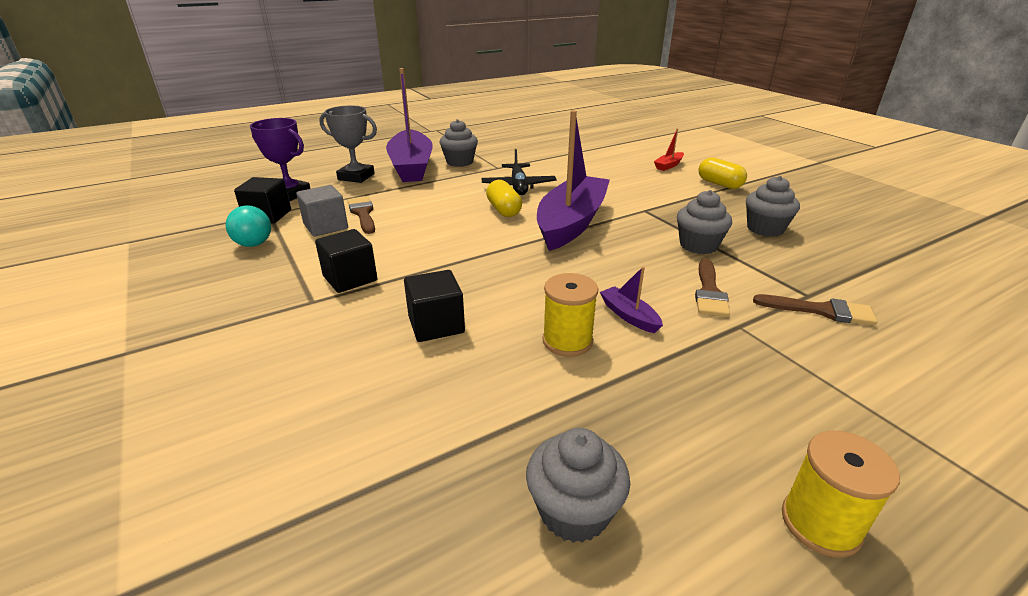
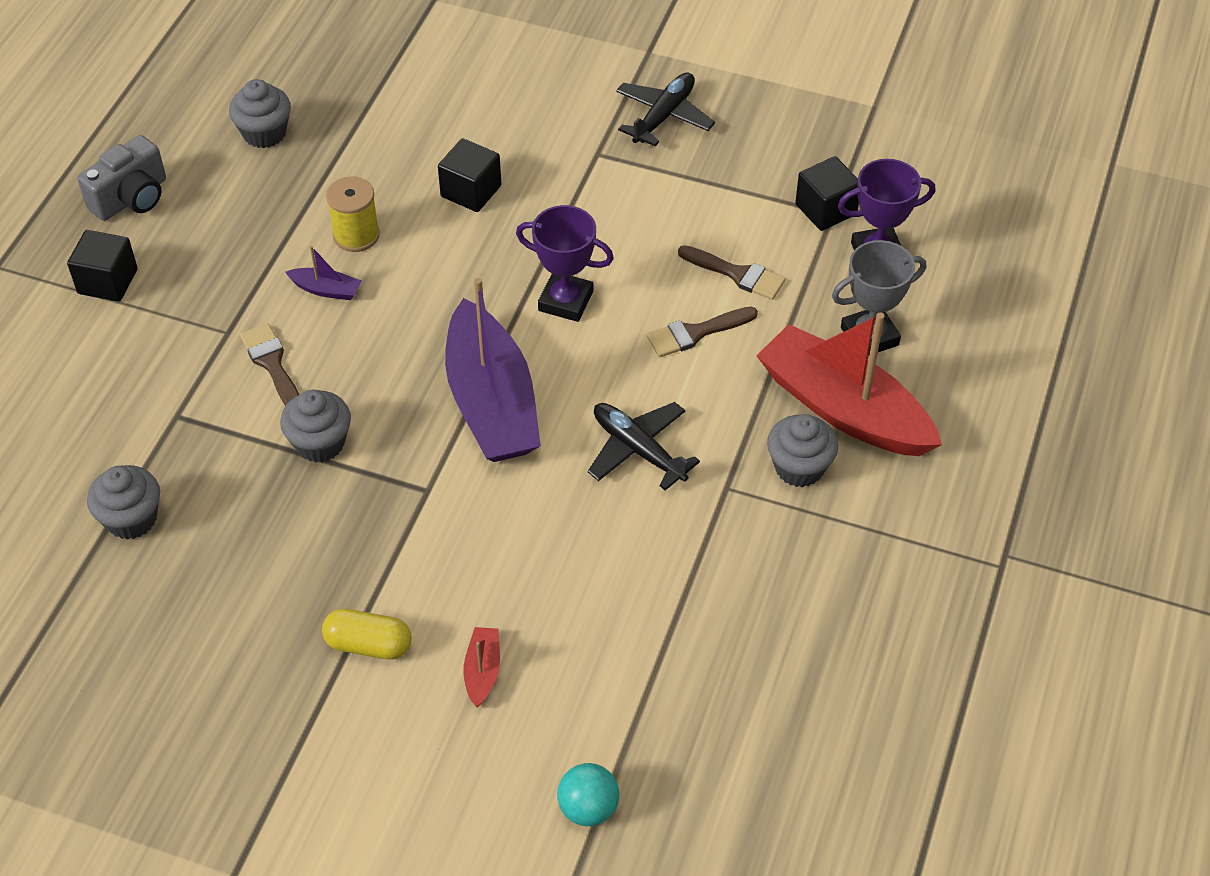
camera: 140 degrees right, 20 degrees up
(227, 300) = (664, 116): none -> black plane
(254, 244) = (759, 171): turquoise ball -> turquoise ball (588, 808)
(326, 226) = (739, 232): grey cube -> none
(350, 278) = (605, 190): black cube -> black cube (107, 281)
(411, 166) = (843, 409): purple boat -> red boat
(469, 241) = (565, 301): none -> purple trophy
(503, 210) = (595, 380): yellow capsule -> none
(765, 229) = (257, 533): grey cupcake -> grey cupcake (131, 519)
(820, 523) = (131, 198): yellow spool -> grey camera
(821, 311) = (161, 396): brown brush -> brown brush (696, 333)

